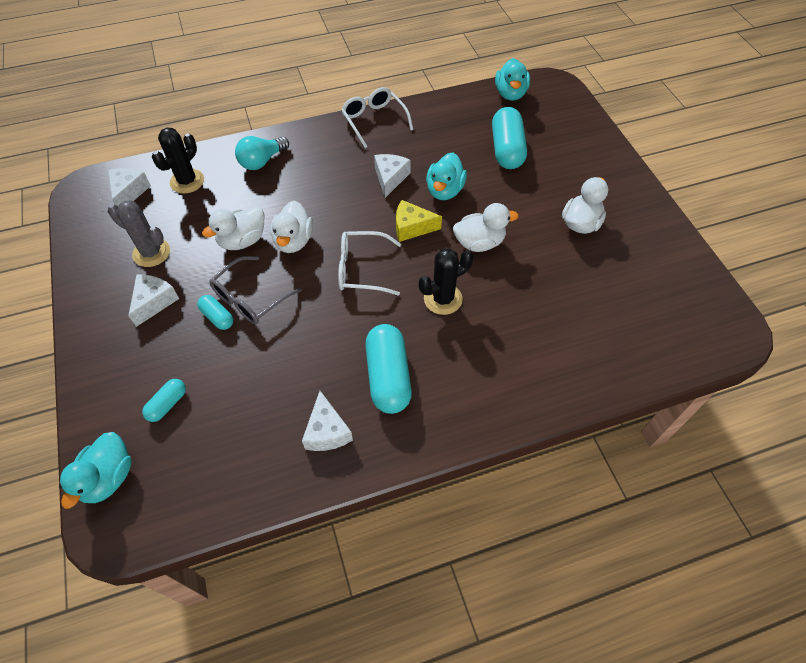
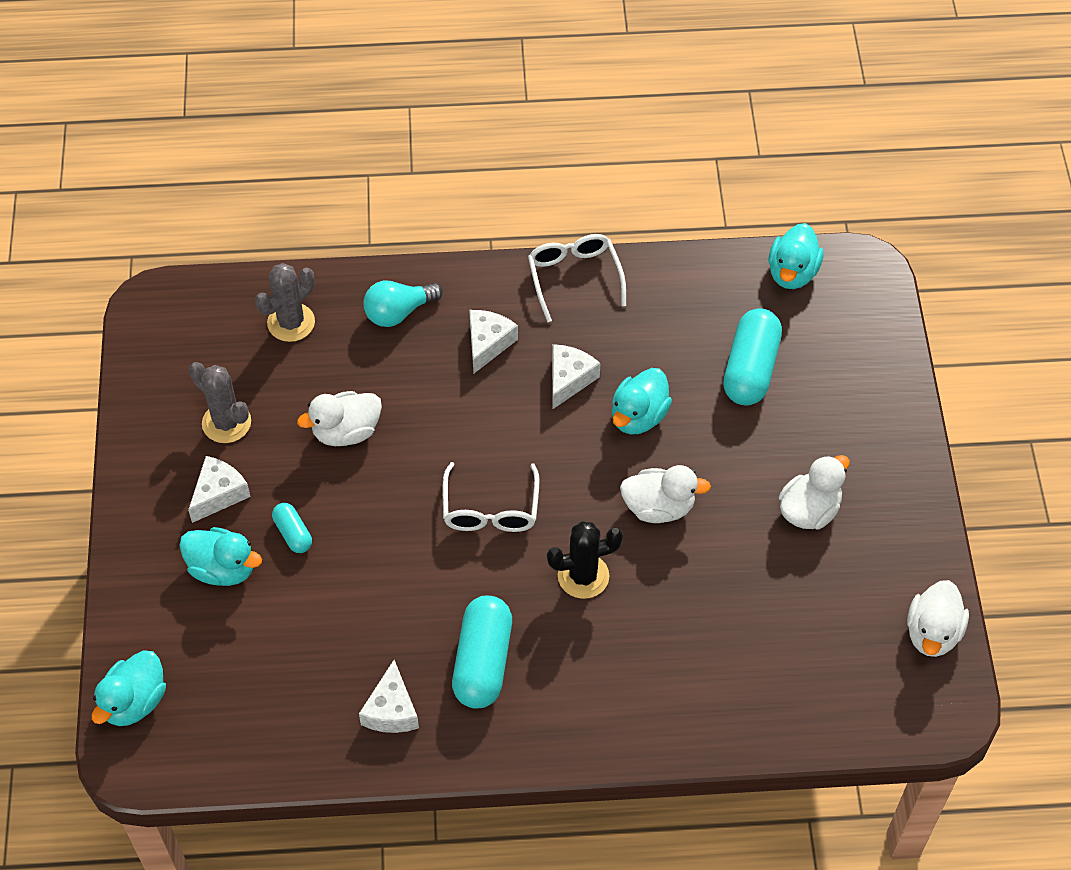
camera: 15 degrees right, 0 degrees up
(129, 192) = (211, 323): white cheese -> white cheese (488, 343)
(167, 354) = (223, 568): none -> turquoise duck
(167, 404) = (213, 631): turquoise capsule -> none
(187, 181) = (291, 322): black cactus -> grey cactus
(250, 298) = (339, 517): grey glasses -> none
(293, 241) = (413, 447): white duck -> white duck (932, 633)
(361, 269) = (490, 509): white glasses -> white glasses turned 105 degrees counterclockwise
(412, 227) = (575, 463): yellow cheese -> none

